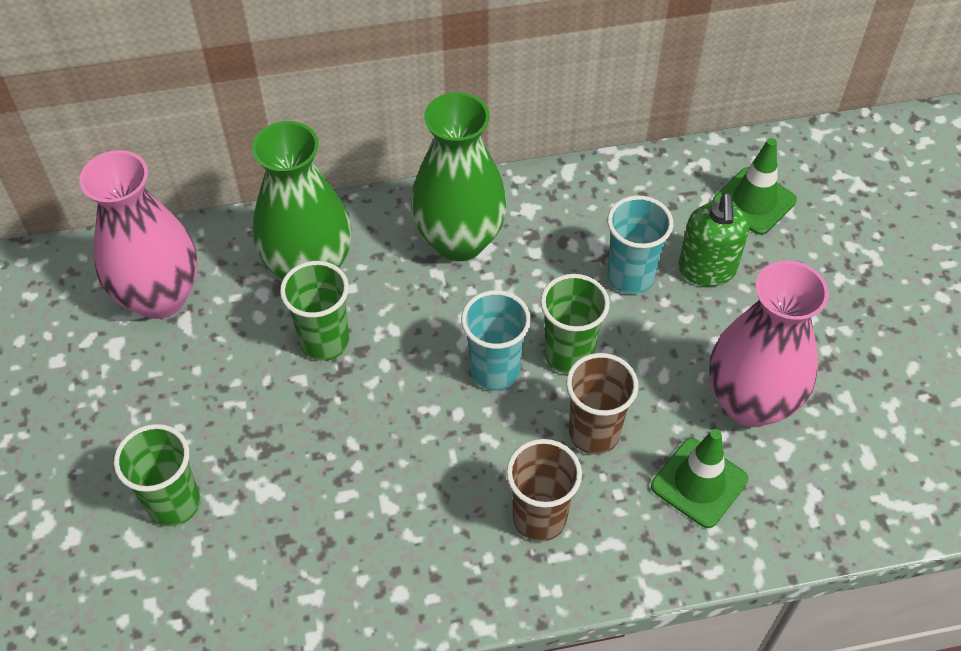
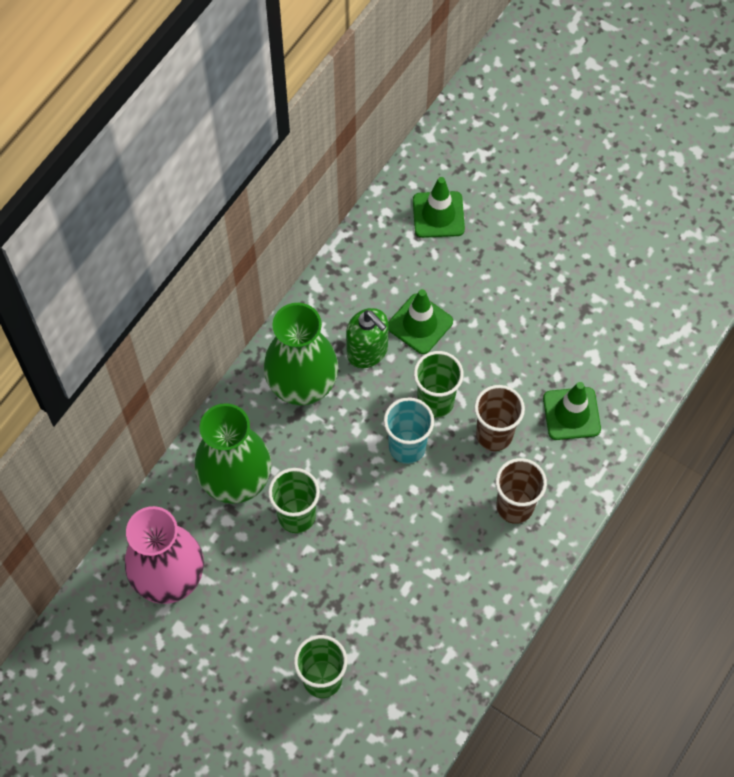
camera: 45 degrees left, 10 degrees up
(630, 277) = (420, 324): turquoise cup -> green traffic cone
(707, 270) = (455, 282): green soap dispenser -> green soap dispenser (367, 351)
(750, 402) = (553, 344): pink vase -> none

